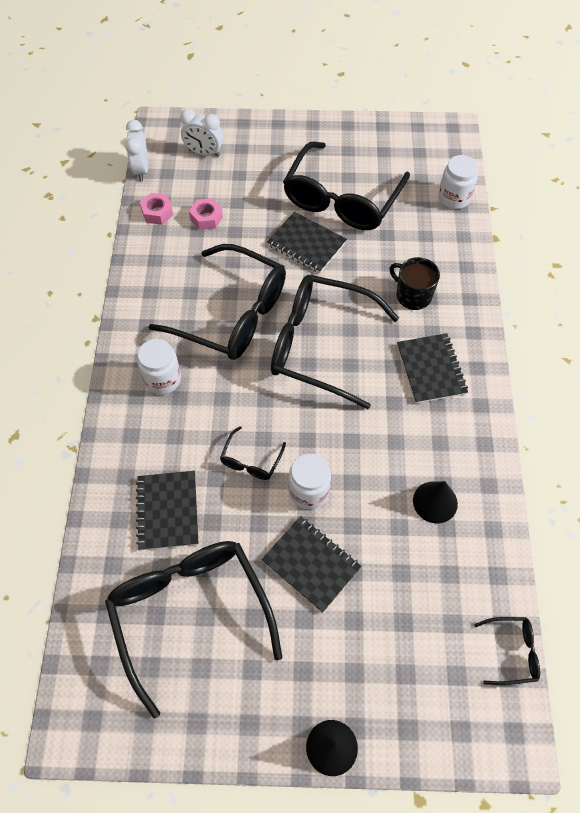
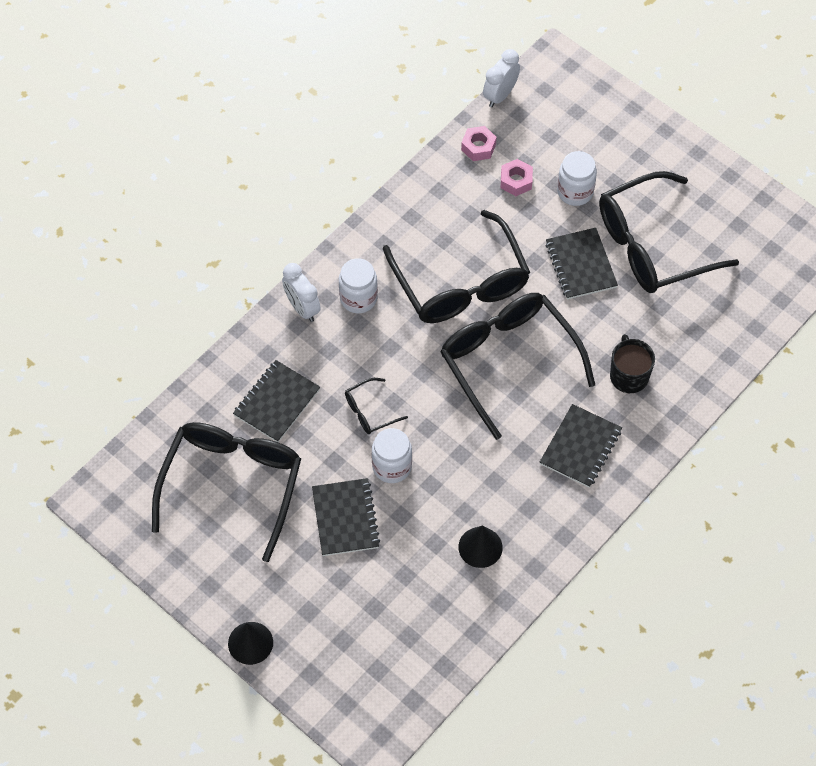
camera: 40 degrees right, 0 degrees up
(204, 153) = (570, 115): white clock -> white clock (302, 308)
(454, 198) = (758, 315): white jar -> white jar (575, 192)
(512, 652) = (432, 688): black glasses -> none

